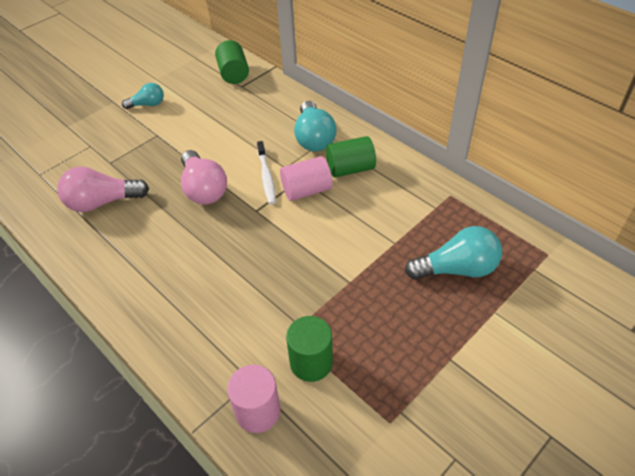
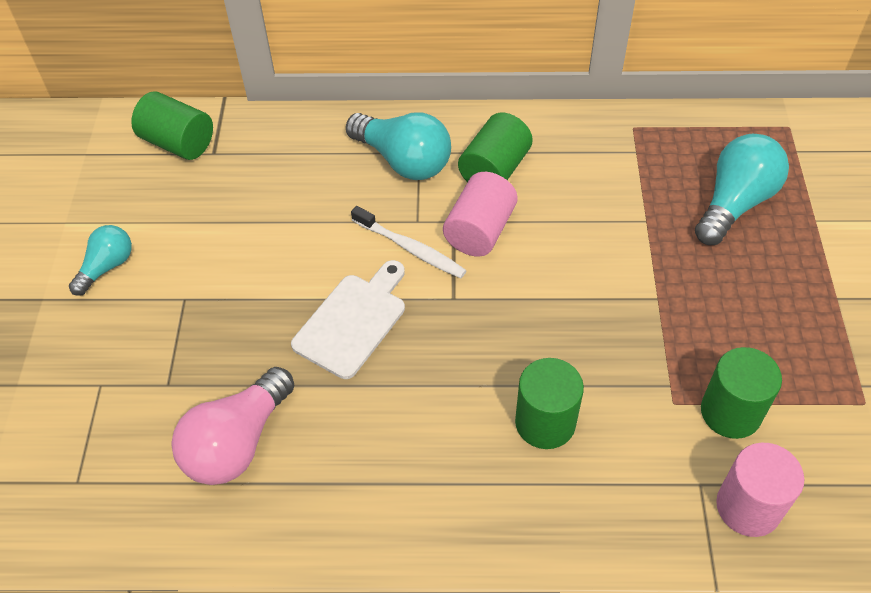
camera: 45 degrees left, 5 degrees up
(204, 189) = (353, 321): pink light bulb -> white cutting board
(221, 292) = (545, 422): none -> green cylinder

